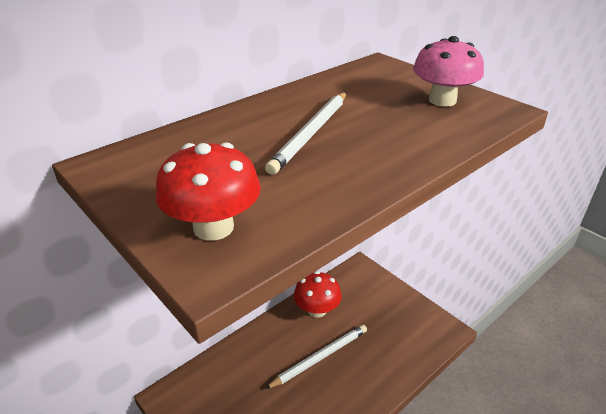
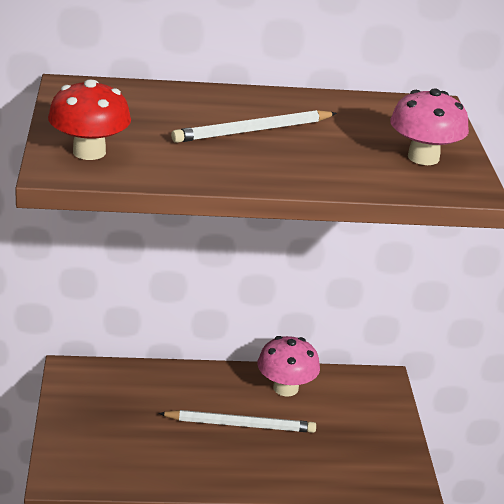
camera: 35 degrees right, 5 degrees down
(317, 310) = (285, 388): red mushroom -> pink mushroom

